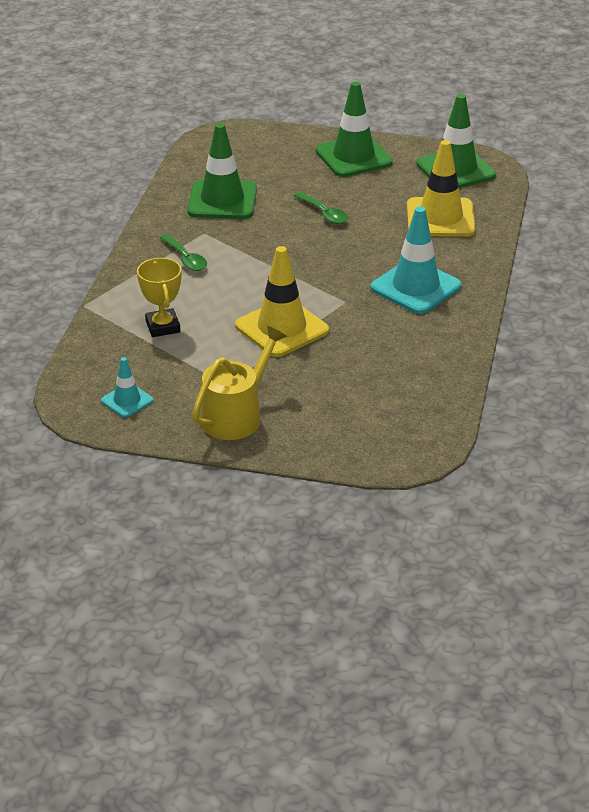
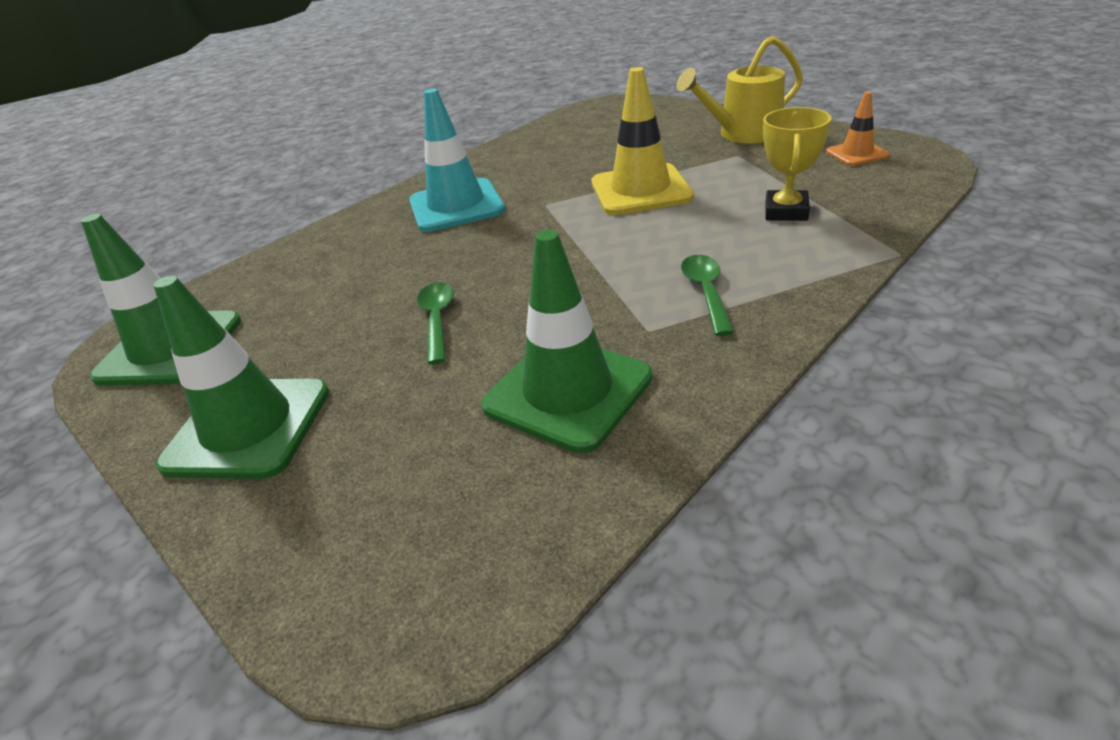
camera: 145 degrees left, 0 degrees up
(127, 401) = (857, 154): turquoise traffic cone -> orange traffic cone
(440, 218) = (312, 277): yellow traffic cone -> none

